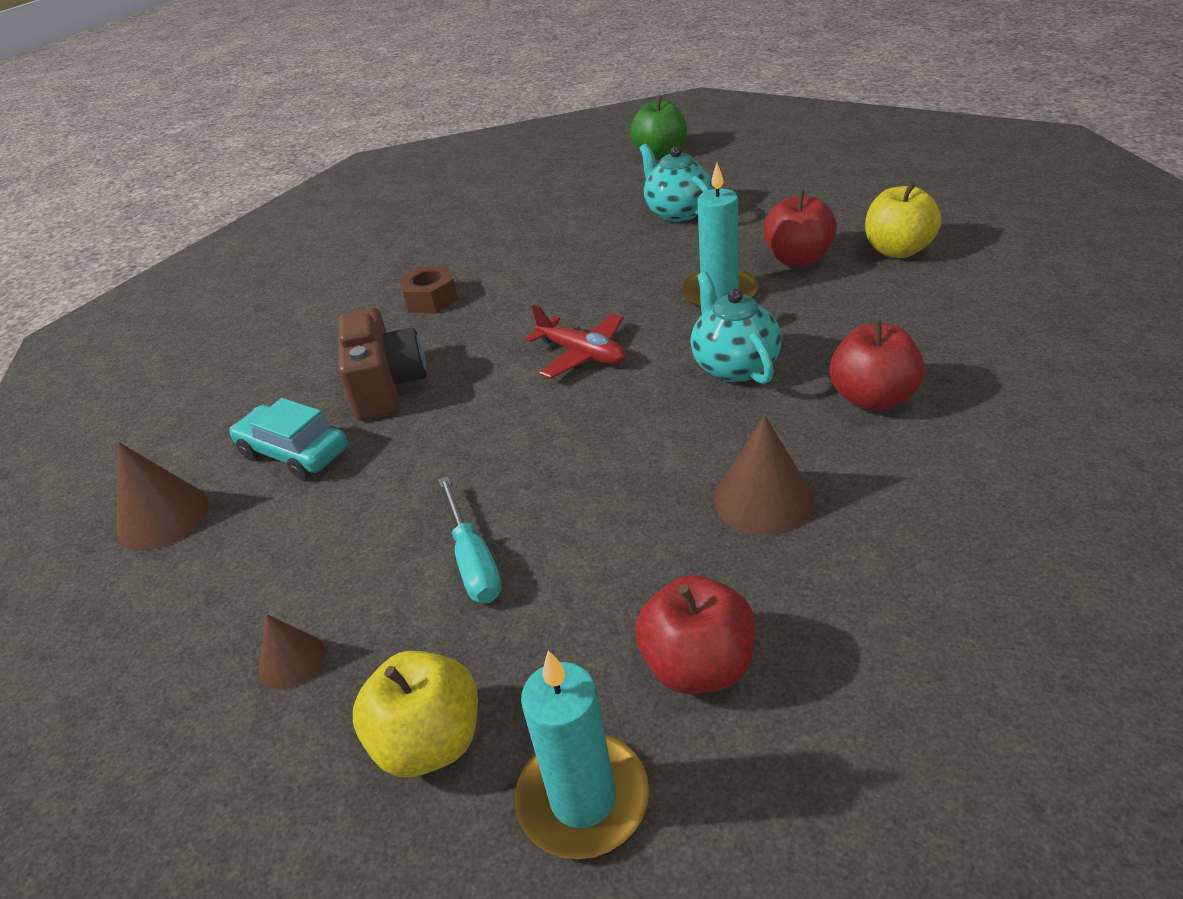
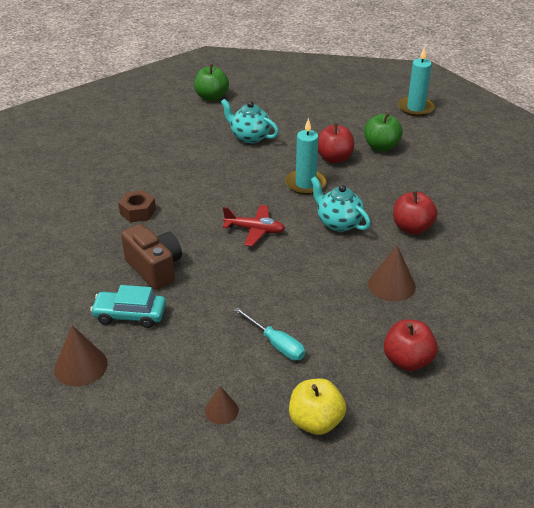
camera: 30 degrees left, 0 degrees up
(583, 799) = (394, 421): turquoise candle -> turquoise candle (416, 108)
(898, 250) = (381, 147): yellow apple -> green apple

